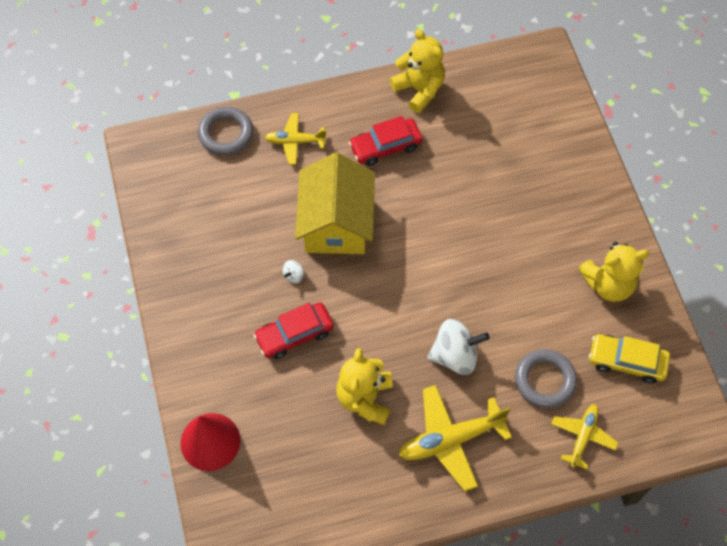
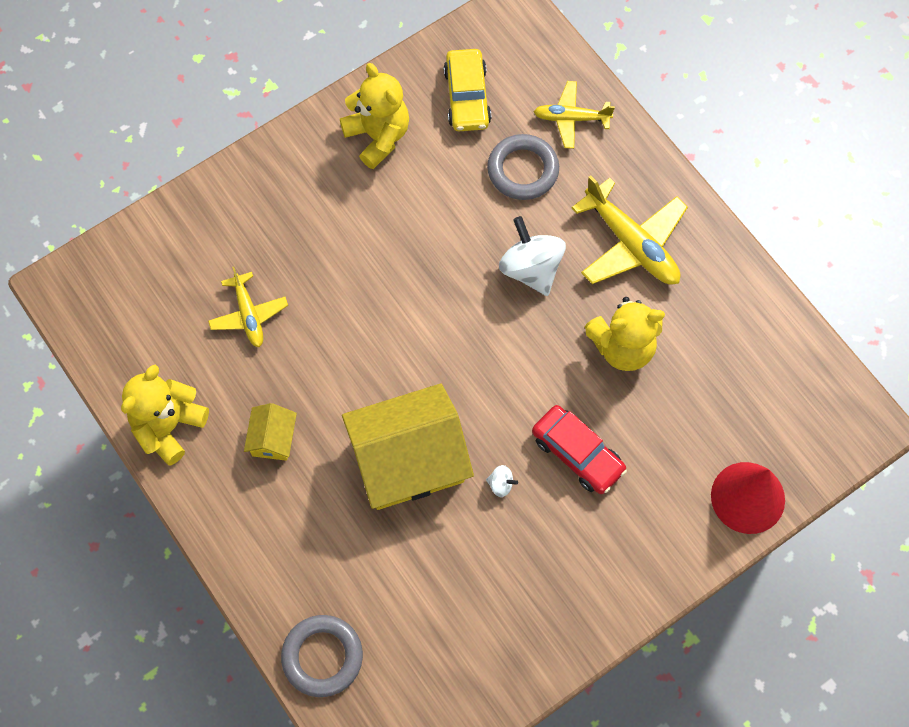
camera: 110 degrees left, 5 degrees up
(295, 141) = (304, 558): yellow plane -> yellow plane (249, 315)
(385, 146) = (273, 439): red car -> yellow house

